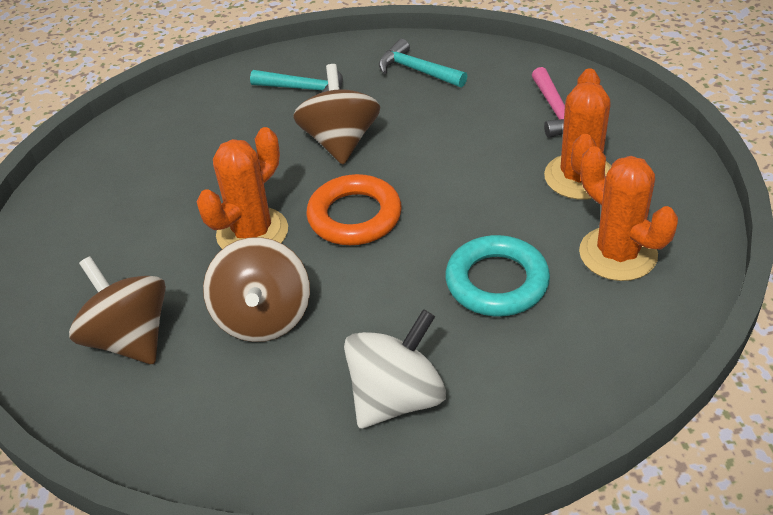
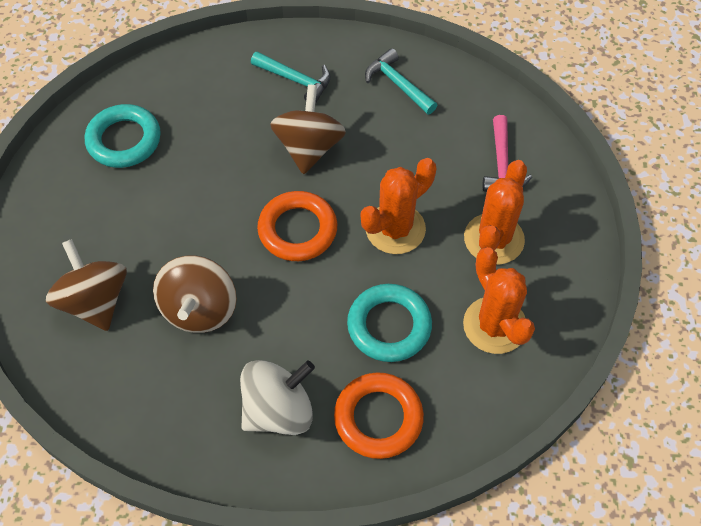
camera: 10 degrees right, 15 degrees up
(124, 179) = (124, 140): none -> turquoise ring
(252, 233) = (212, 224): orange cactus -> orange cactus (395, 229)
(523, 376) = (378, 418): none -> orange ring

